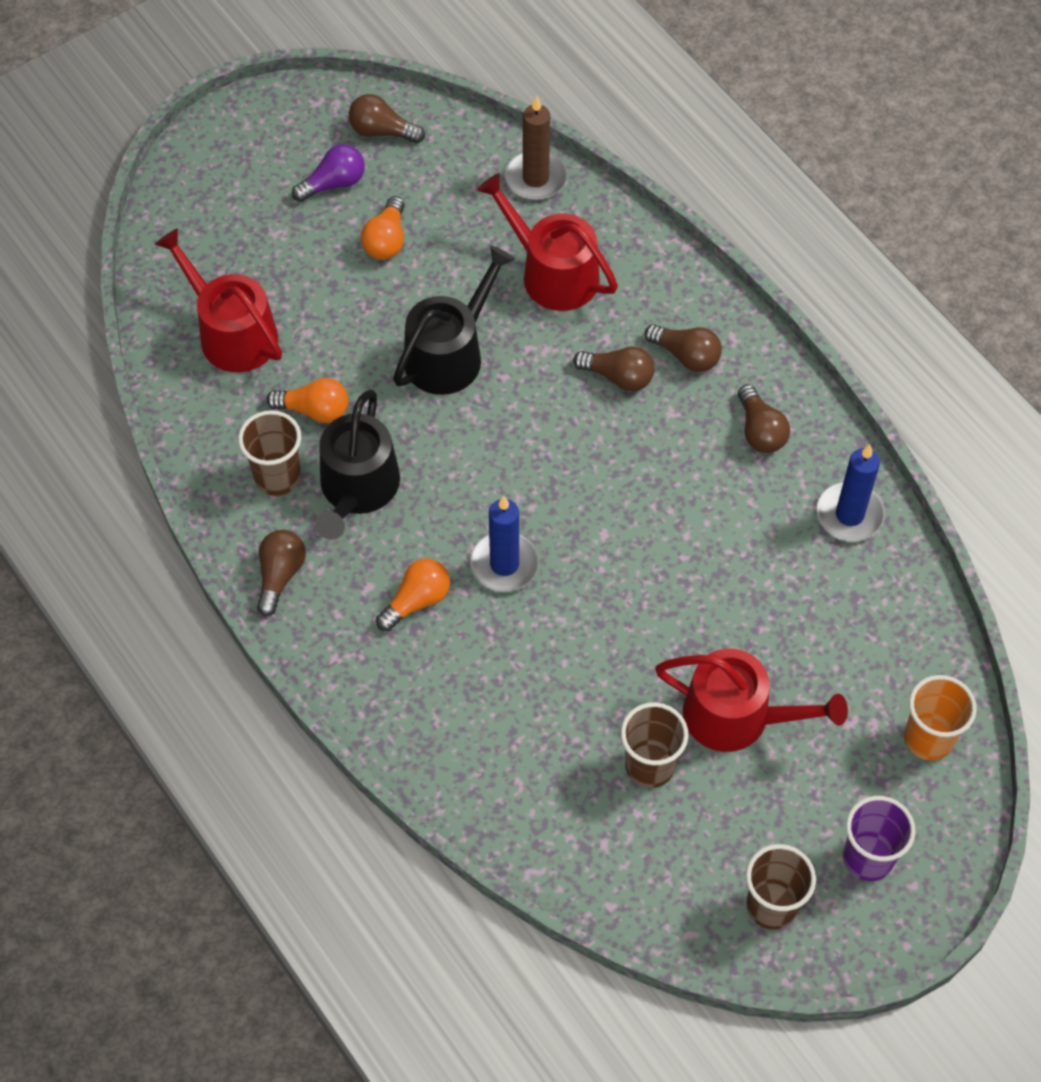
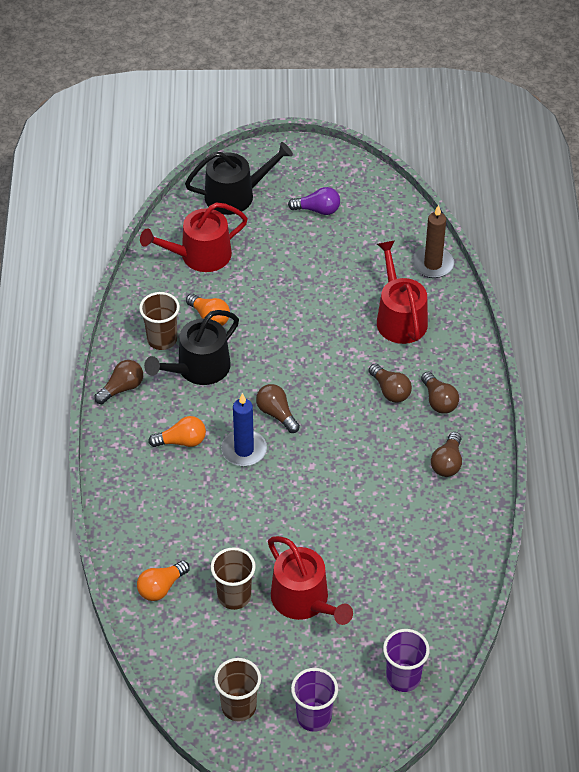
camera: 35 degrees right, 10 degrees down
(231, 332) = (199, 256): red watering can -> red watering can turned 105 degrees counterclockwise
(382, 131) = (367, 197): brown light bulb -> brown light bulb (276, 414)
(386, 240) = (321, 253): orange light bulb -> orange light bulb (161, 587)
(450, 353) = (306, 328): black watering can -> black watering can (236, 195)
(849, 515) = (461, 535): blue candle -> none
(928, 739) = (403, 678): orange cup -> purple cup

